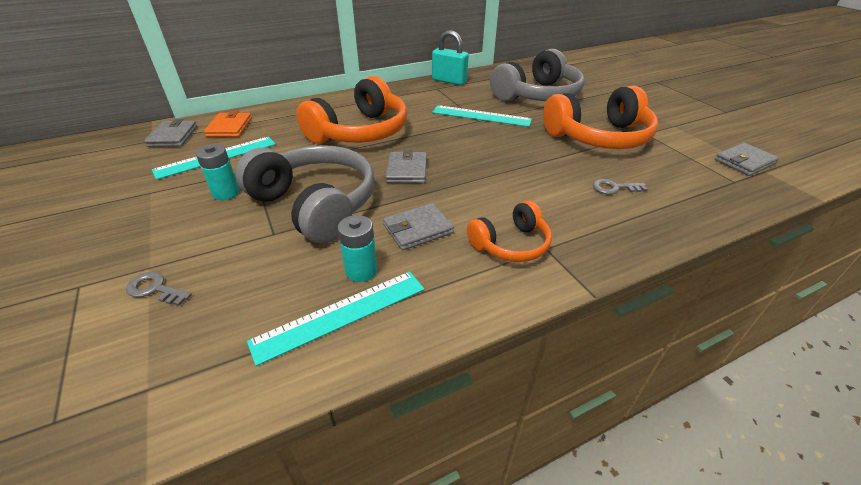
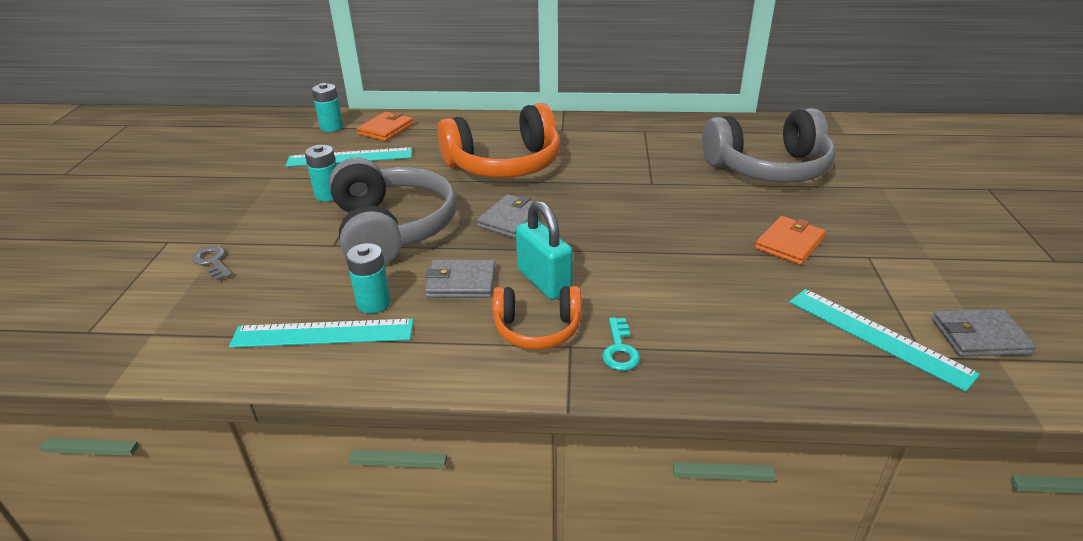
camera: 30 degrees right, 5 degrees down
(173, 136) = (331, 127): grey wallet -> turquoise battery
(449, 81) = (670, 124): turquoise padlock -> turquoise padlock (544, 281)
(481, 116) = (662, 178): turquoise ruler -> turquoise ruler (878, 336)
(580, 238) = (620, 350): none -> turquoise key
(598, 137) = (789, 243): orange headphones -> orange wallet
(614, 188) = (732, 310): grey key -> none

